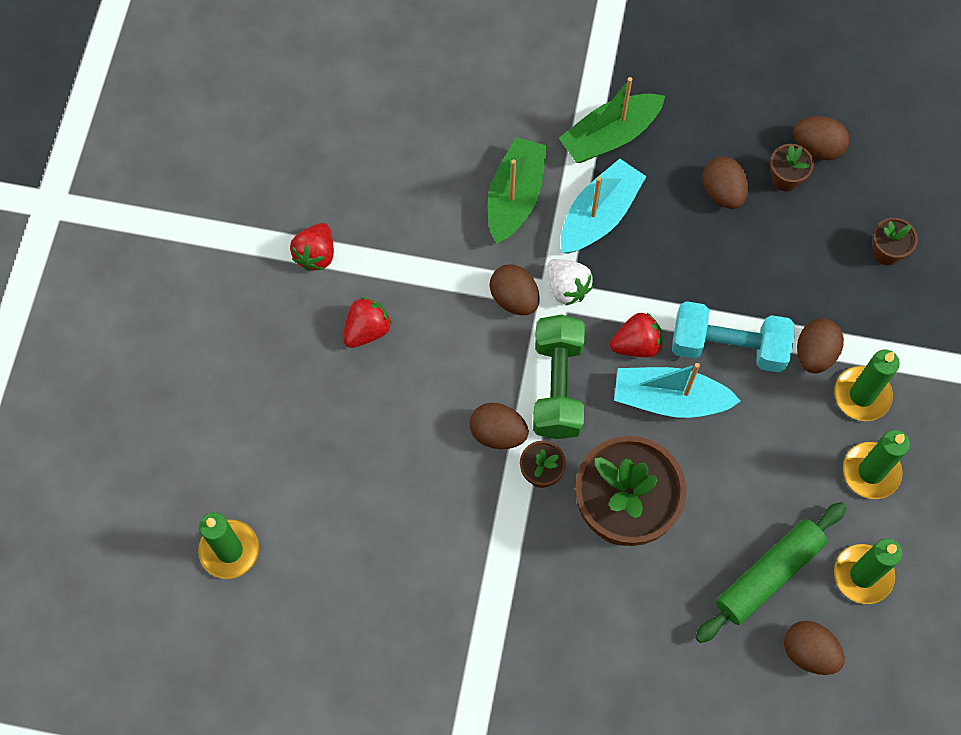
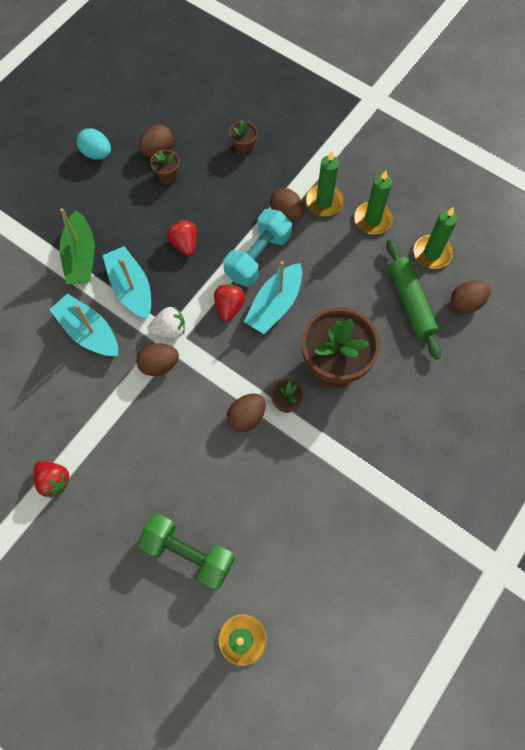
camera: 65 degrees left, 0 degrees up
(367, 330) = (129, 470): red strawberry -> red strawberry (184, 244)
(515, 197) = (89, 332): green boat -> turquoise boat
(557, 386) = (233, 366): green dumbbell -> green dumbbell (188, 553)
(722, 192) = (157, 213): brown egg -> none
(768, 77) = (97, 153): none -> turquoise egg

